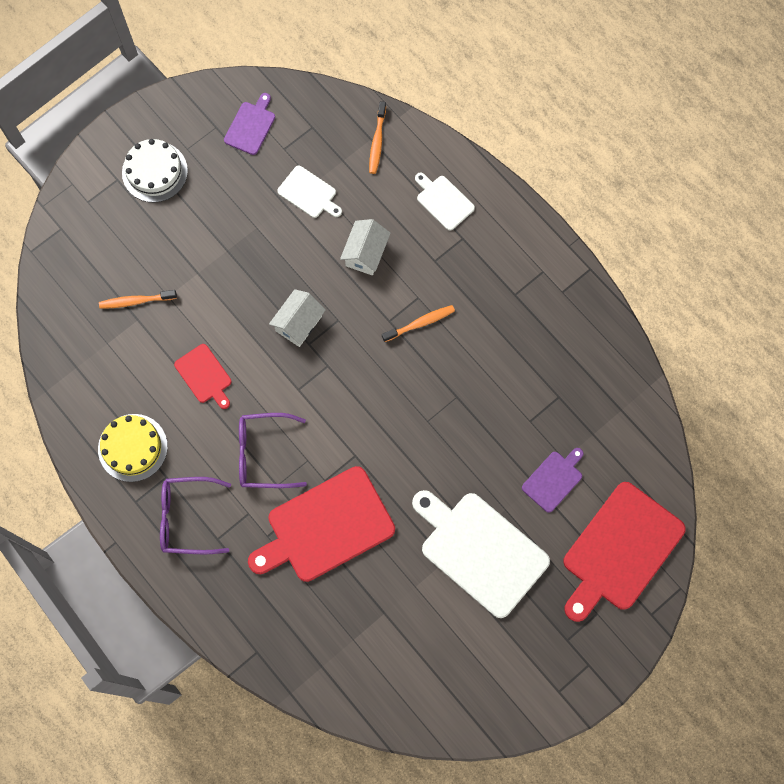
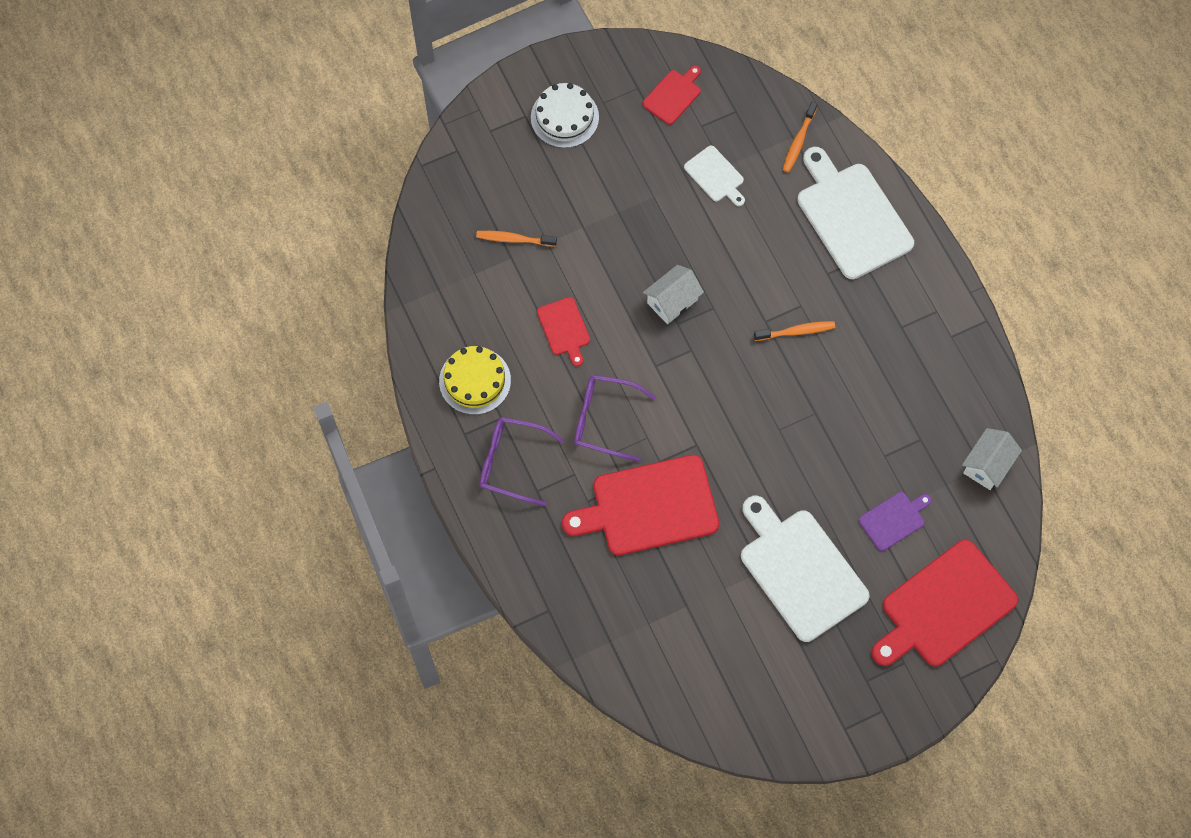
camera: 15 degrees right, 5 degrees down
(251, 126) = (673, 95): purple cutting board -> red cutting board
(365, 253) = (758, 249): white house -> white house (987, 465)
(443, 201) = (852, 216): white cutting board -> white cutting board, size x2.03

